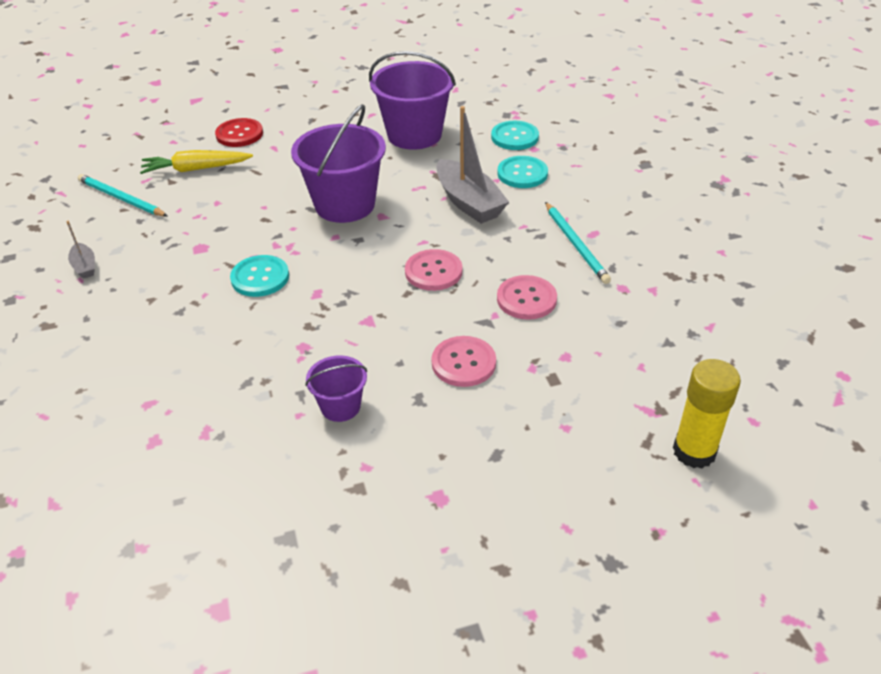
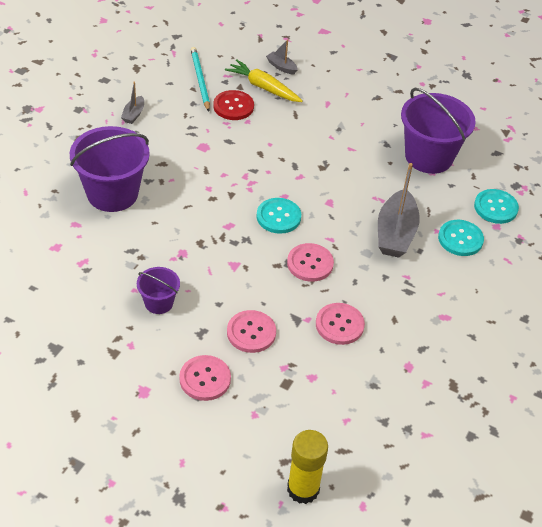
camera: 40 degrees right, 5 degrees up
(192, 145) = (281, 67): none -> grey boat
(239, 134) = (319, 78): red button -> red button (233, 106)
(260, 277) = (211, 191): turquoise button -> turquoise button (278, 217)
(345, 204) = (317, 177): purple bucket -> purple bucket (112, 193)
(480, 435) = (205, 379): none -> pink button
(576, 244) = (421, 315): turquoise pencil -> none

